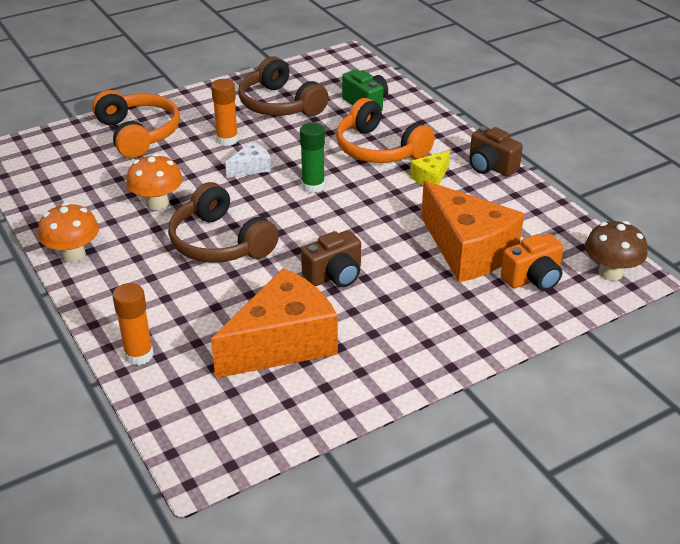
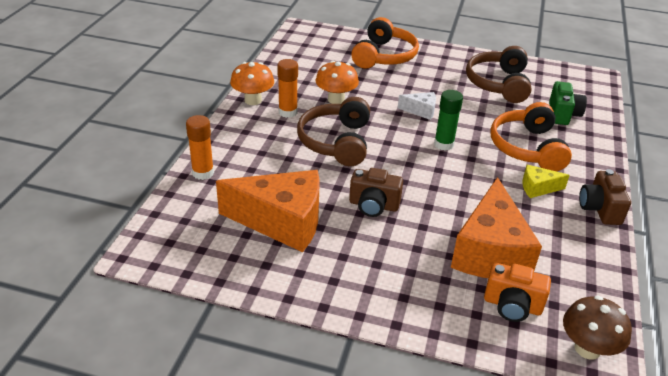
camera: 45 degrees right, 0 degrees up
(227, 140) = (431, 87): orange glue stick -> orange glue stick (288, 112)

